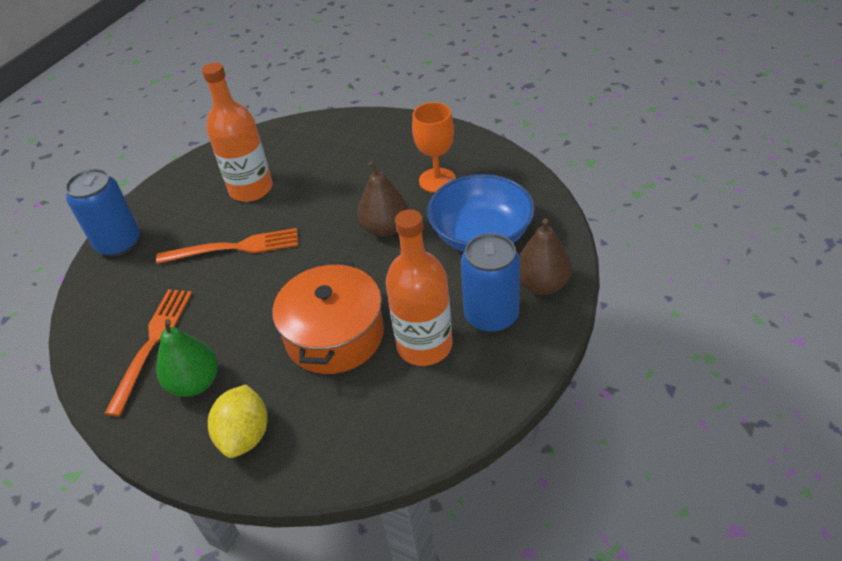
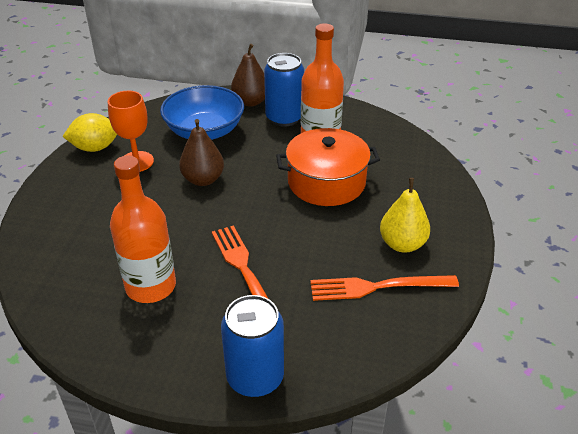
camera: 110 degrees left, 5 degrees down
(195, 383) = (402, 244): green pear -> yellow pear
(245, 435) = (430, 203): yellow lemon -> yellow lemon (95, 148)

